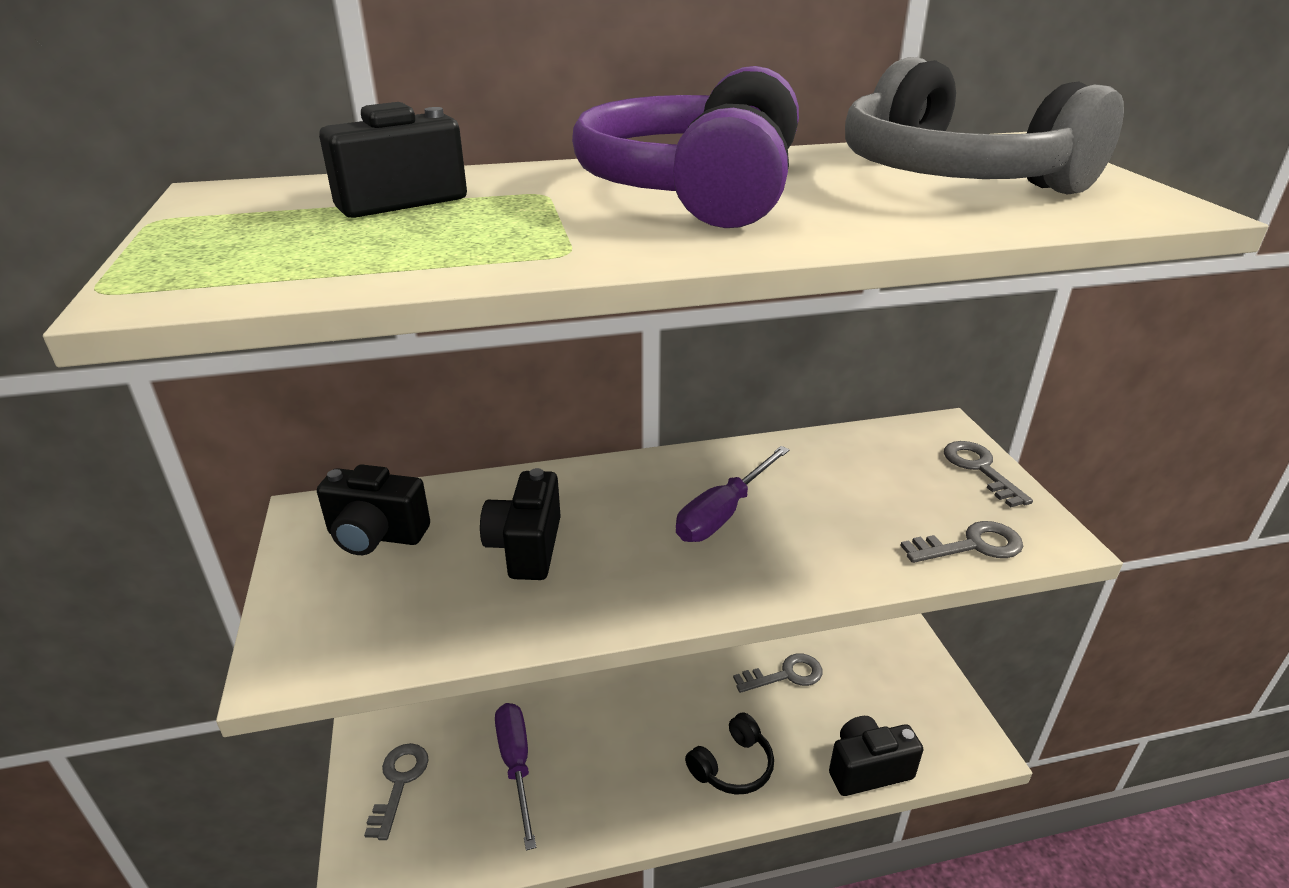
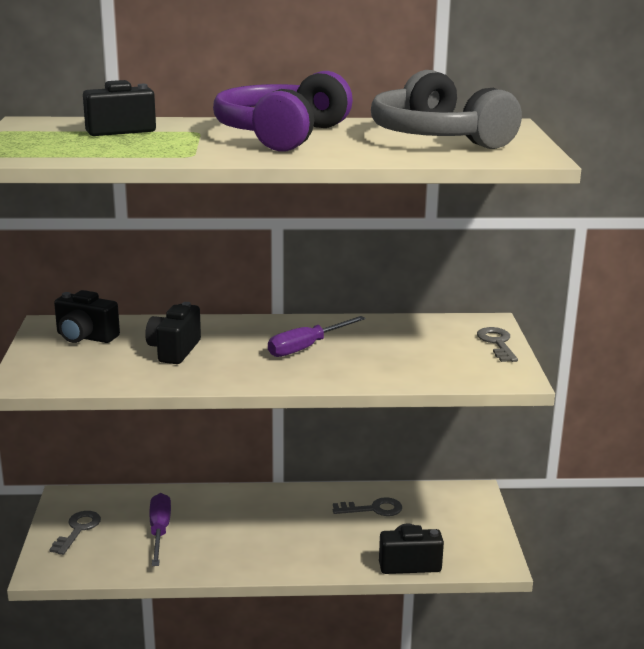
camera: 10 degrees right, 10 degrees down
(732, 766) = (311, 550): black headphones -> none
(972, 545) = (459, 376): grey key -> none

